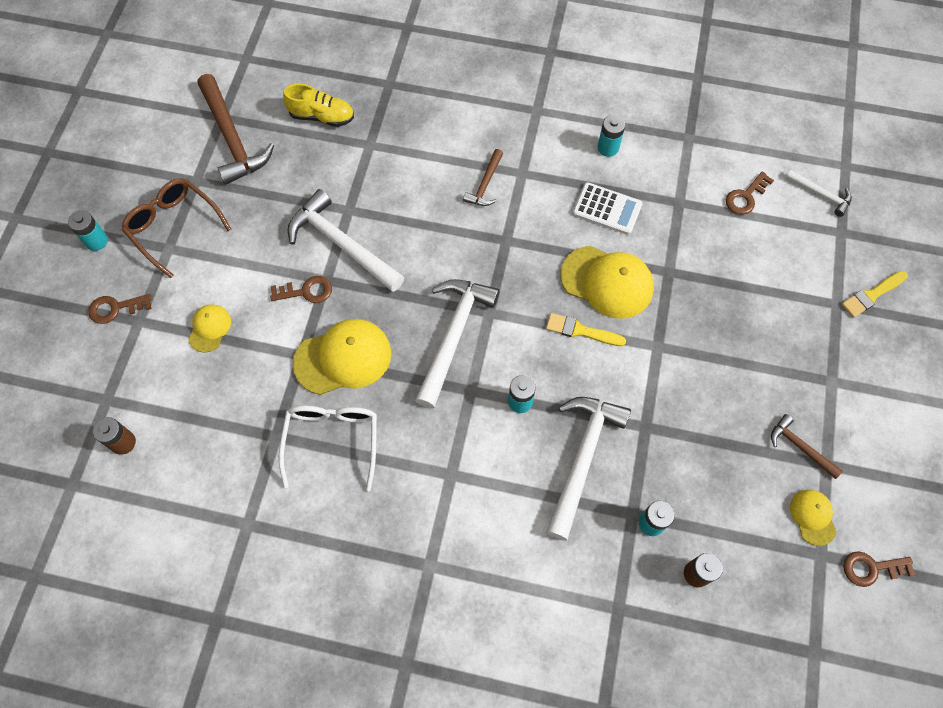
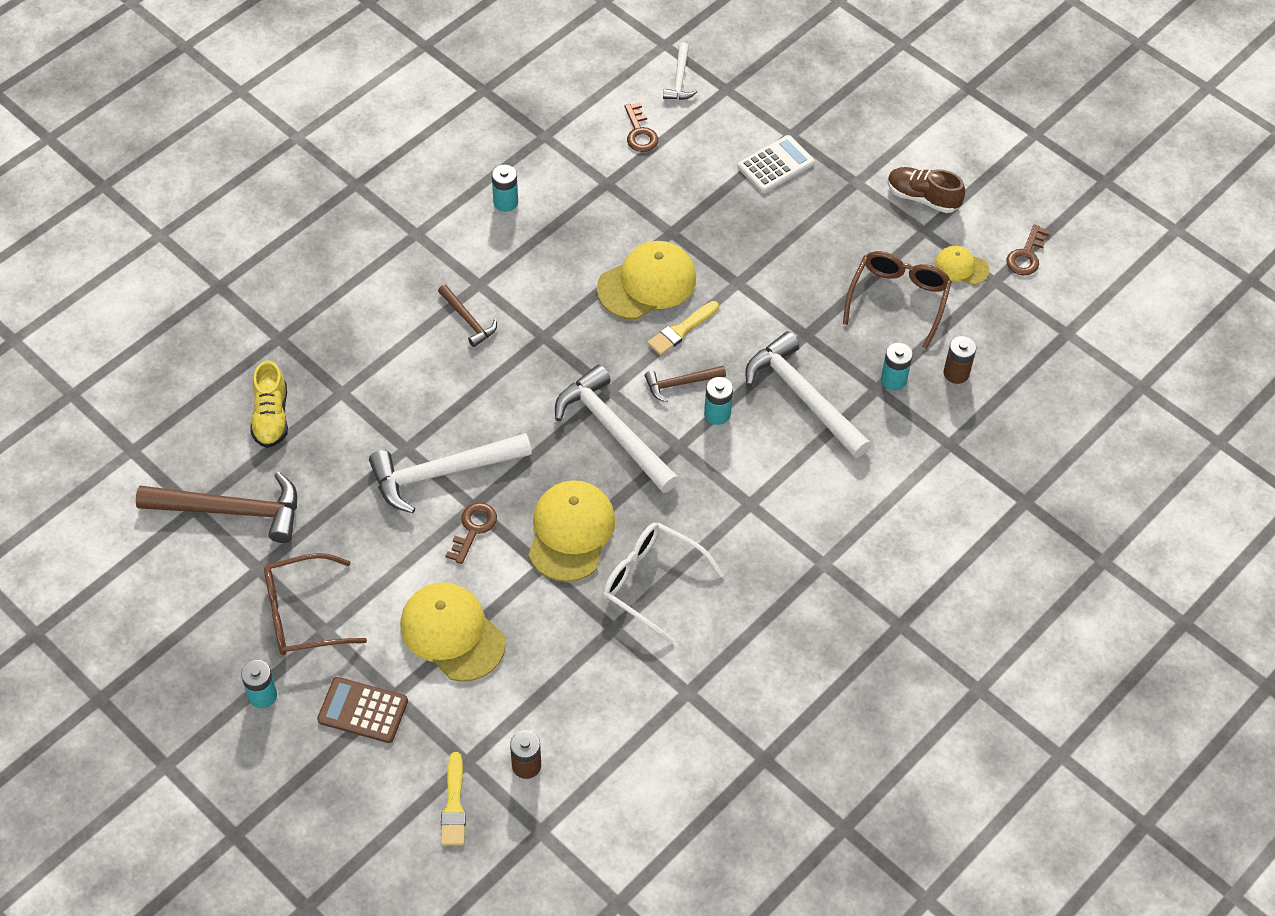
camera: 60 degrees left, 10 degrees down
(115, 308) = (363, 710): brown key -> brown calculator
(209, 328) = (452, 633): yellow cap -> yellow cap, size x1.89
(322, 116) = (271, 417): yellow shoe -> yellow shoe turned 135 degrees clockwise
(607, 209) = (571, 240): white calculator -> white calculator (775, 165)
(736, 482) = (898, 300): none -> brown glasses
(800, 447) = (898, 239): brown hammer -> brown hammer (680, 383)
(821, 195) = (679, 79): white hammer -> white hammer turned 120 degrees clockwise
(860, 444) = (922, 197): none -> brown shoe
(871, 295) = (800, 106): yellow brush -> yellow brush (454, 805)

